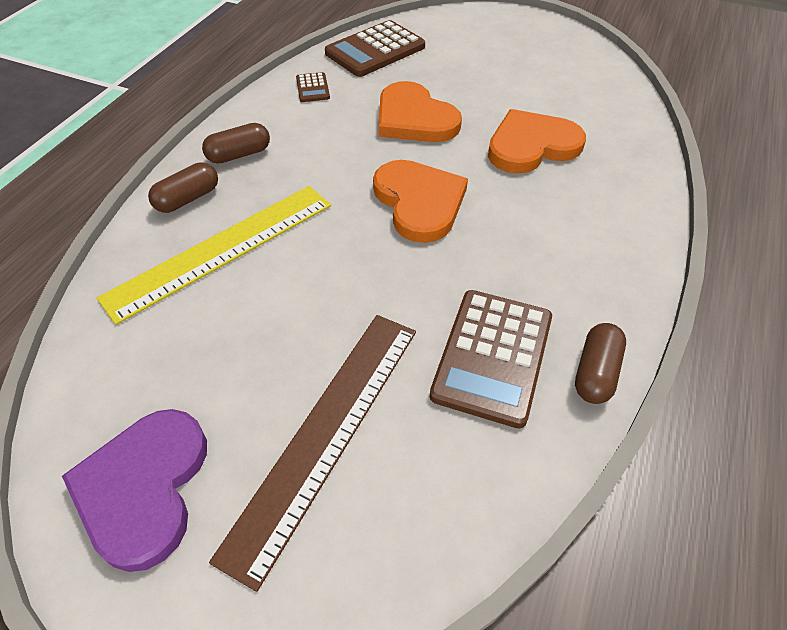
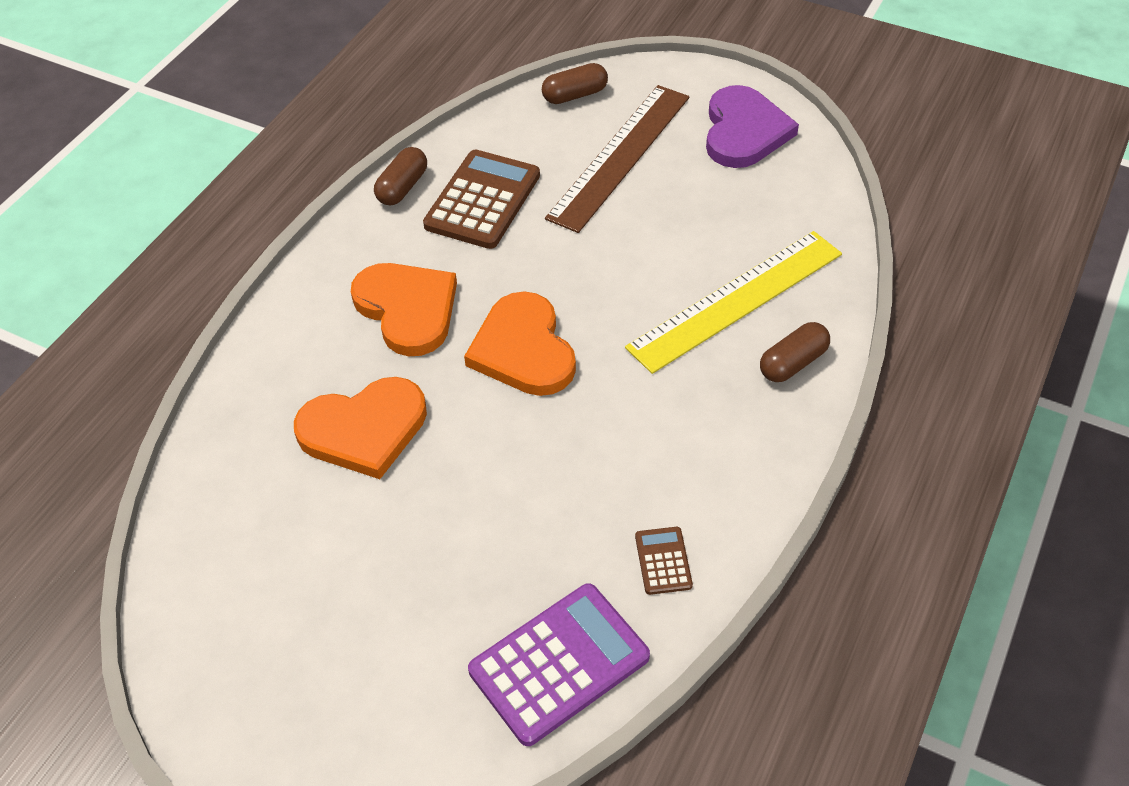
camera: 175 degrees left, 0 degrees up
(239, 154) = (748, 428): brown capsule -> brown capsule (575, 95)
(375, 50) = (559, 663): brown calculator -> purple calculator
(414, 118) = (511, 486): orange heart -> orange heart (407, 309)

